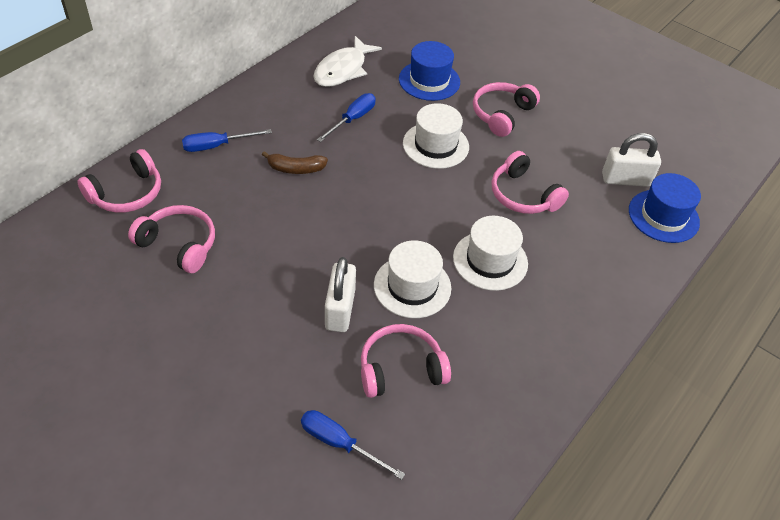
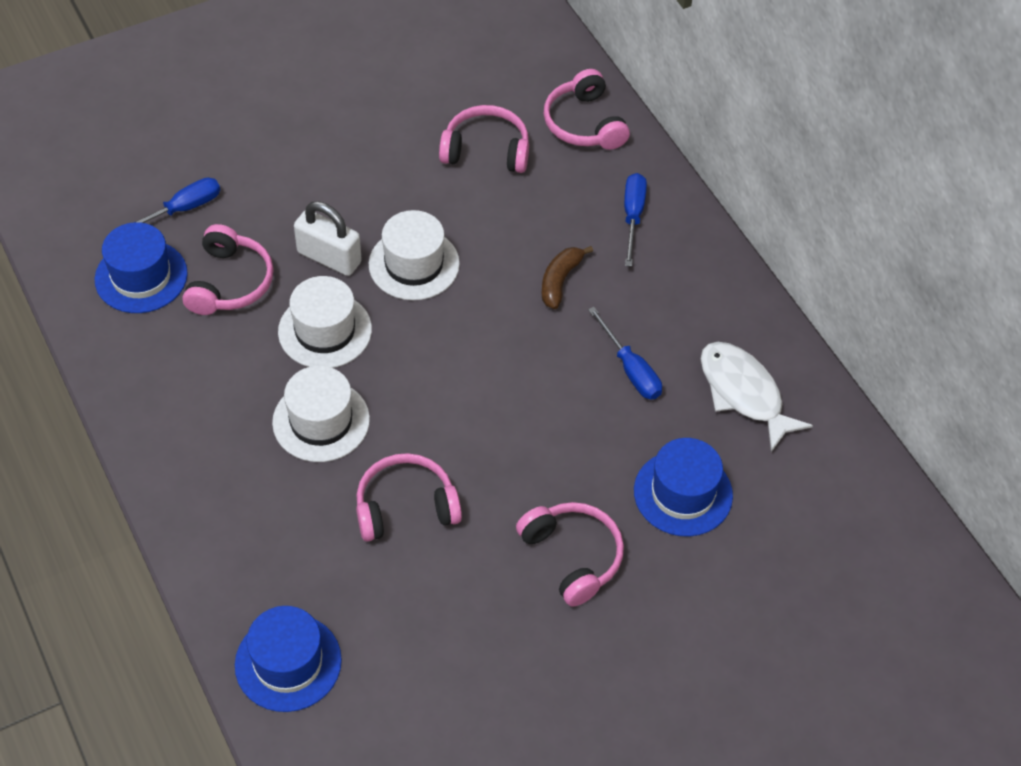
camera: 115 degrees right, 5 degrees up
(179, 244) = (486, 150): pink headphones -> pink headphones turned 135 degrees counterclockwise
(430, 440) = (141, 276): none -> blue hat
(435, 145) = (541, 445): white hat -> white hat (414, 264)
(625, 179) = (374, 653): white padlock -> none

